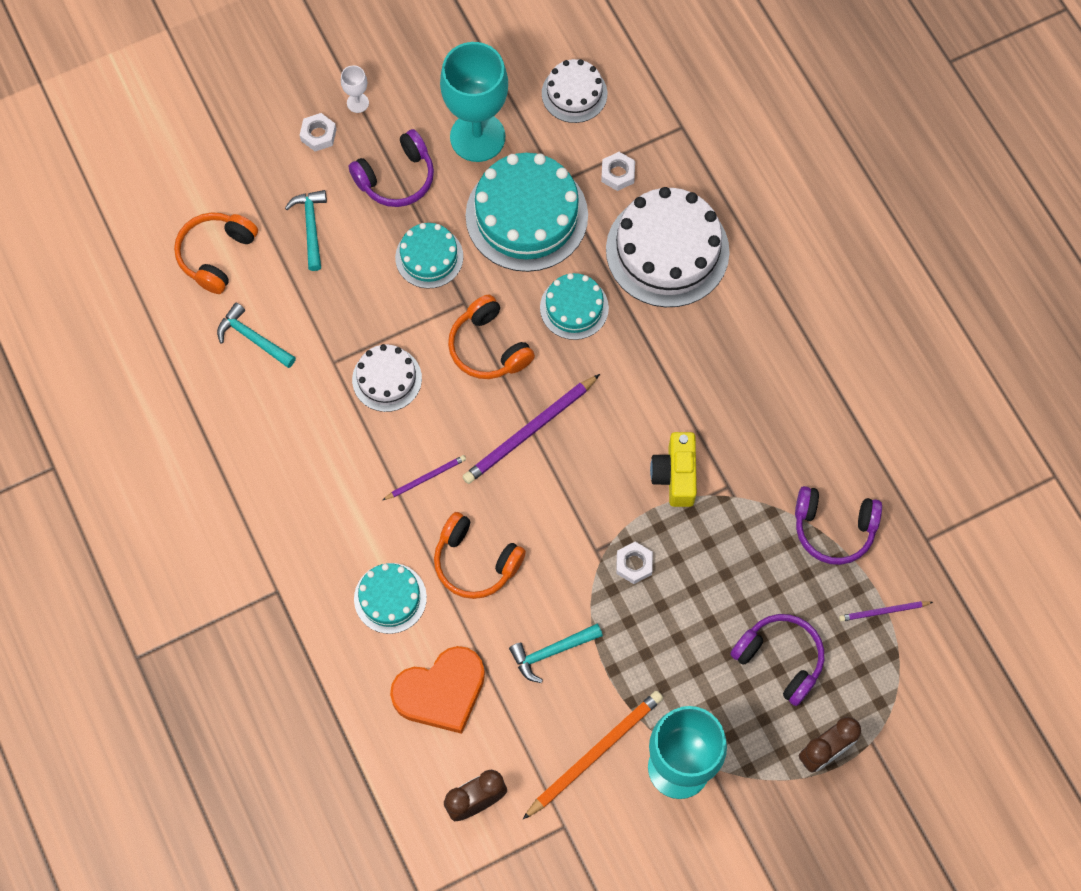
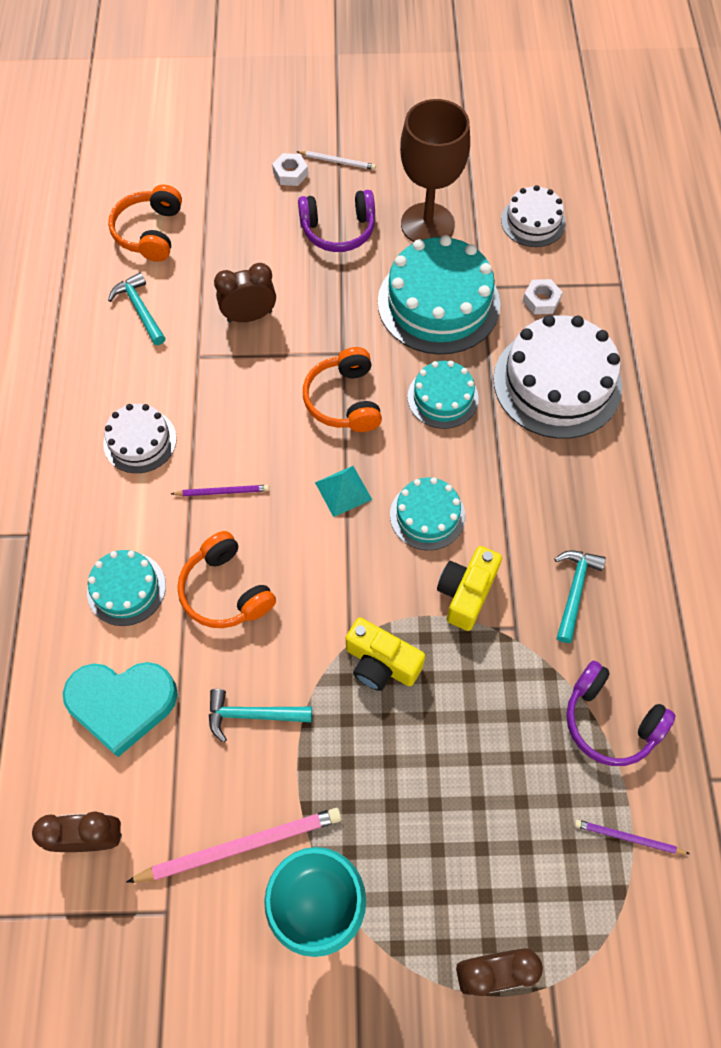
camera: 25 degrees right, 5 degrees down
(216, 255) = (150, 232): orange headphones -> orange headphones turned 45 degrees counterclockwise
(311, 227) = (242, 240): turquoise hammer -> turquoise hammer (574, 590)
(357, 103) = (337, 161): white goblet -> white pencil
(360, 302) = (249, 316): none -> brown clock
(387, 379) = (236, 390): white cake -> white cake (140, 441)
(429, 257) = (332, 303): turquoise cake -> turquoise cake (427, 515)
(441, 692) = (122, 704): orange heart -> turquoise heart
(477, 137) = (427, 224): turquoise goblet -> brown goblet
(529, 431) = (343, 491): purple pencil -> turquoise pyramid
(595, 753) = (241, 845): orange pencil -> pink pencil
(634, 564) = (381, 663): white nut -> yellow camera
(780, 659) = (488, 837): purple headphones -> none

